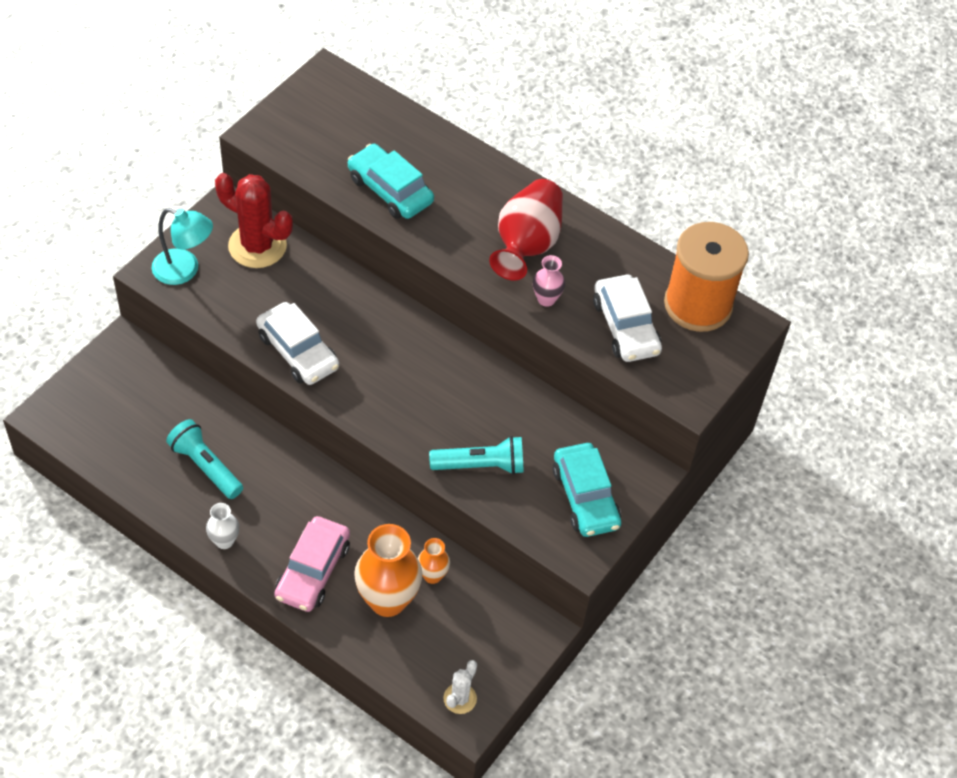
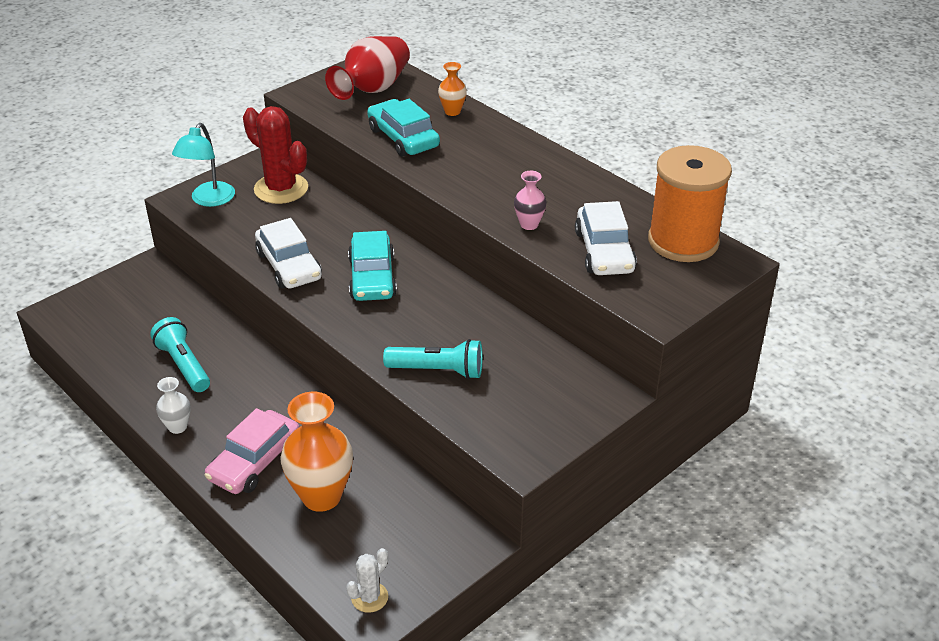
camera: 15 degrees right, 15 degrees down
(184, 270) = (209, 200): turquoise lamp -> turquoise lamp turned 75 degrees clockwise
(432, 575) = (374, 480): orange vase -> orange vase (452, 111)
(526, 244) = (521, 184): red vase -> red vase (373, 89)
(585, 497) = (540, 408): turquoise car -> turquoise car (372, 277)

